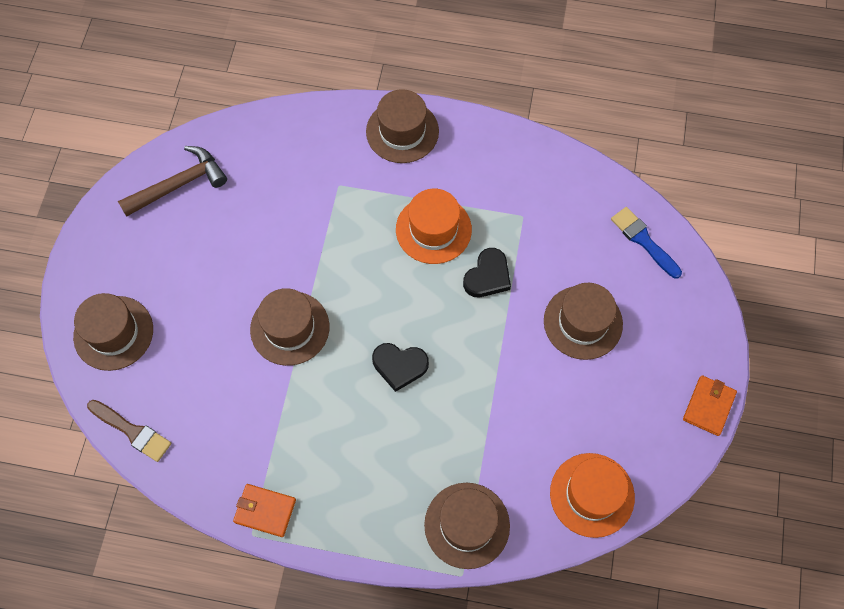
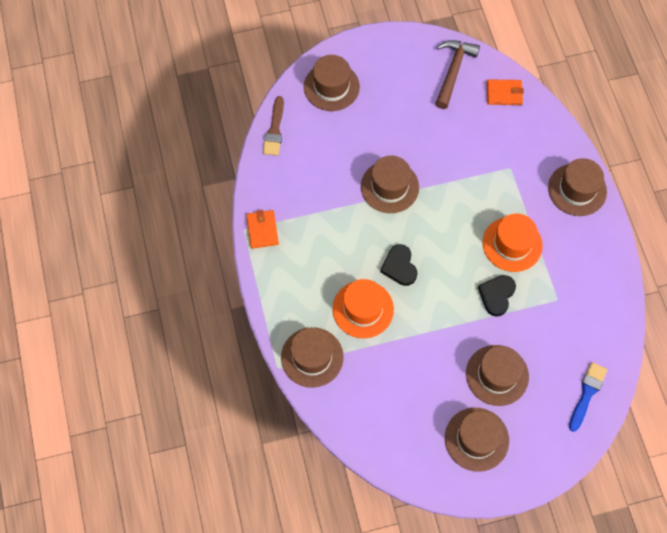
camera: 65 degrees right, 0 degrees up
(179, 185) = (453, 71): brown hammer -> brown hammer turned 105 degrees counterclockwise
(487, 276) = (496, 295): black heart -> black heart turned 105 degrees clockwise
(592, 495) = (372, 431): orange hat -> orange hat (363, 309)
(649, 381) = (476, 439): none -> brown hat
(708, 406) = (479, 489): orange wallet -> orange wallet (504, 93)

